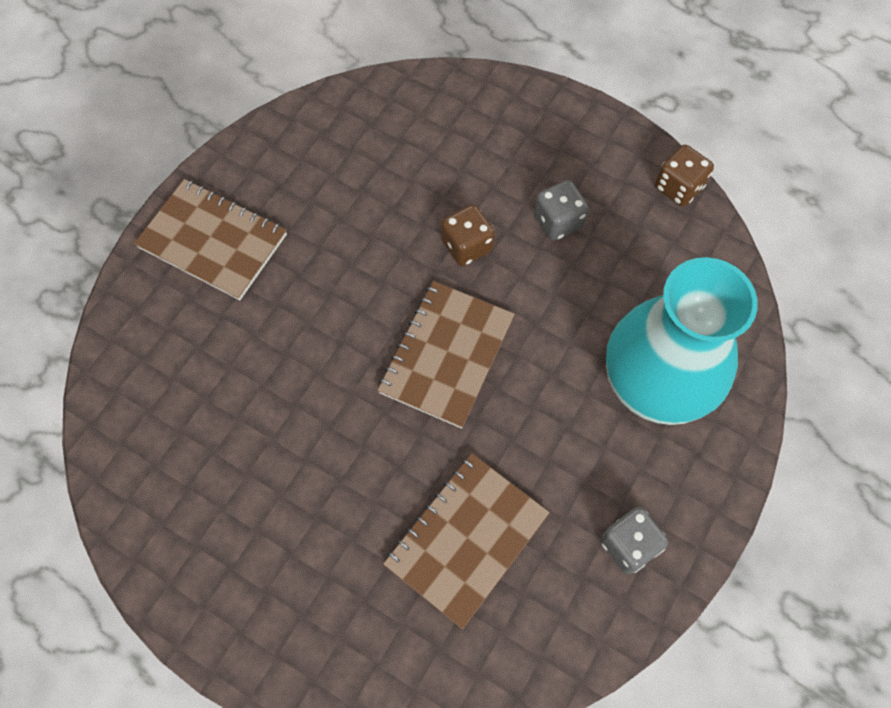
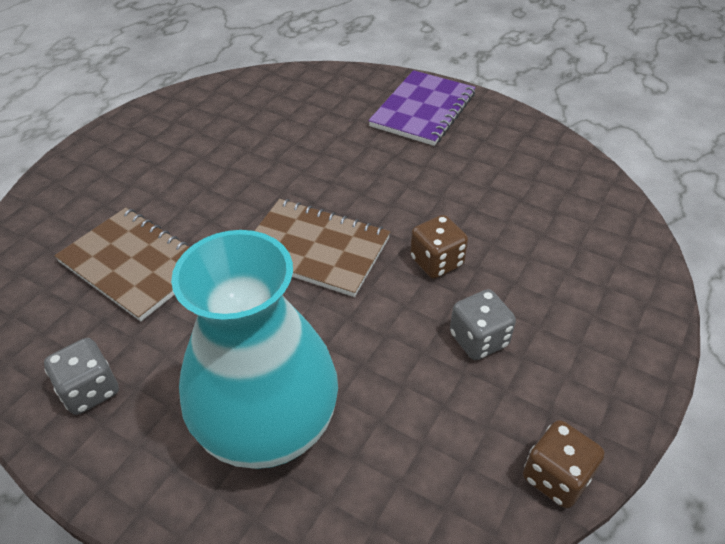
camera: 90 degrees right, 20 degrees down
(213, 241) = (423, 110): brown notebook -> purple notebook

